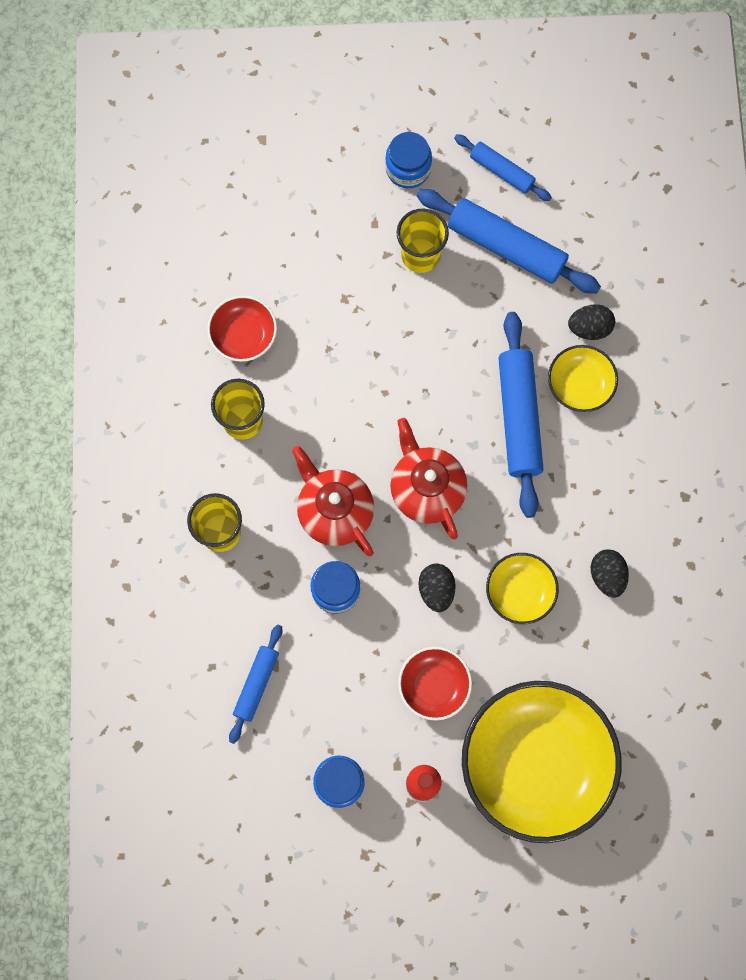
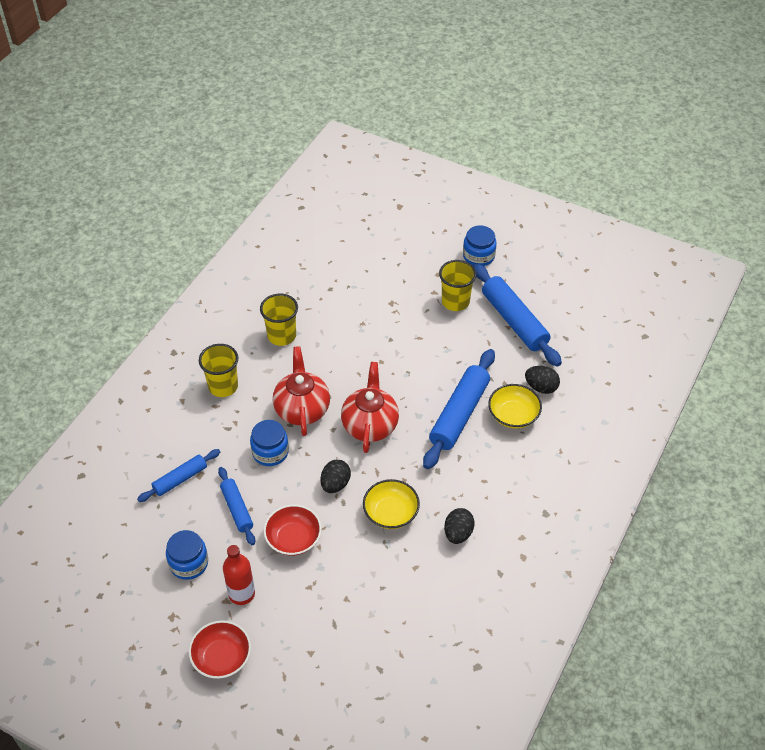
camera: 30 degrees right, 25 degrees down
(244, 335) = (315, 294): red bowl -> red bowl (222, 657)
(501, 172) = (538, 282): blue rolling pin -> blue rolling pin (237, 509)
(536, 763) = (329, 623): yellow bowl -> none

